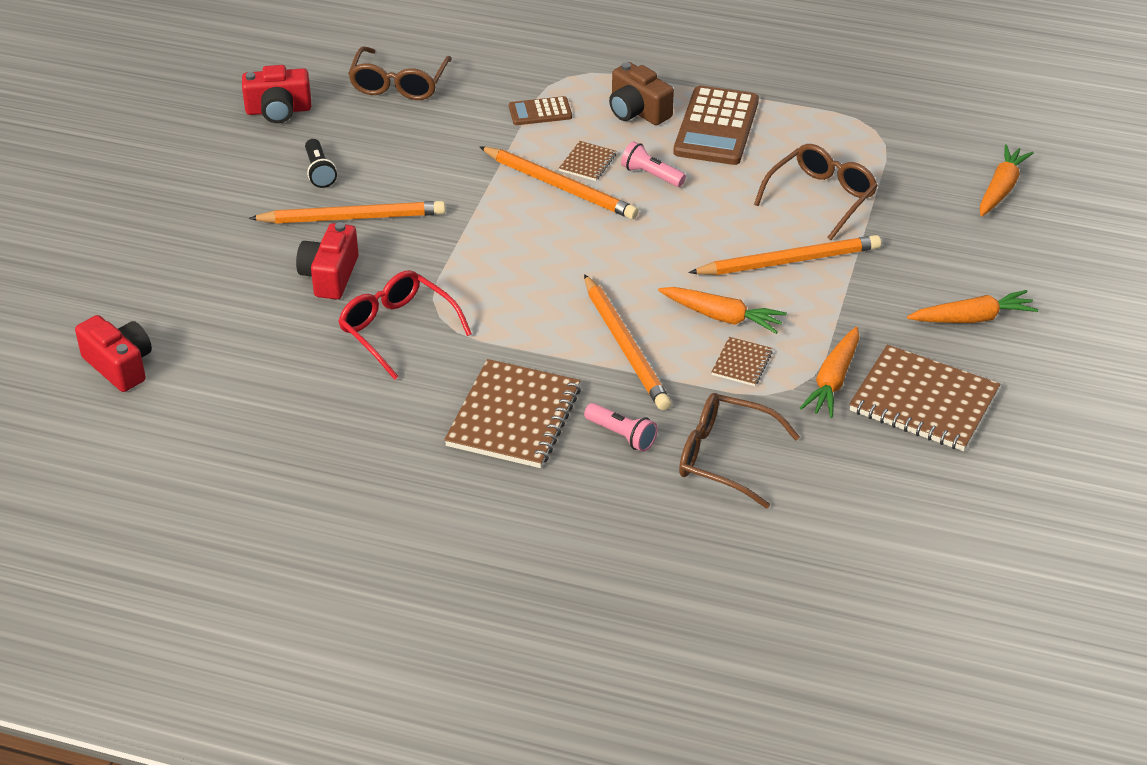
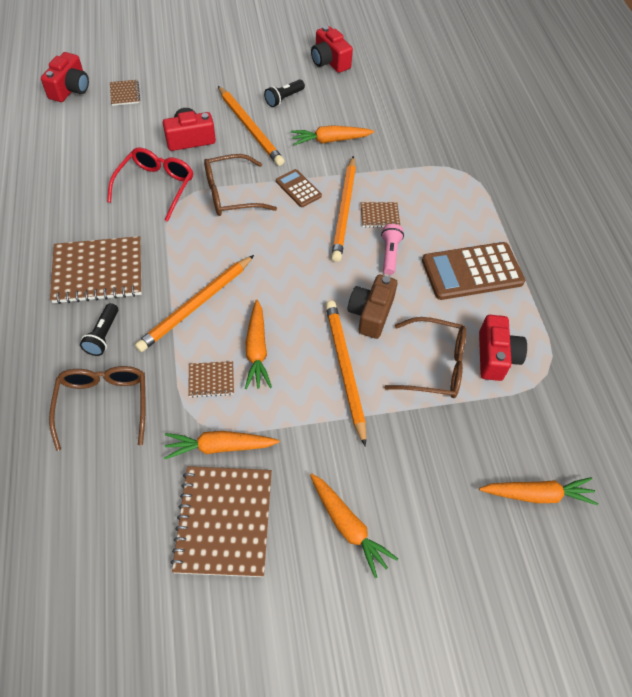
camera: 60 degrees right, 15 degrees up
(180, 313) = (125, 94): none -> brown notebook
(399, 84) = (393, 99): brown glasses -> brown glasses (231, 194)
(431, 158) = (330, 140): none -> orange carrot
(540, 112) = (416, 173): brown calculator -> brown calculator (298, 188)
(621, 435) = (103, 335): pink flashlight -> black flashlight
(637, 111) = (456, 221): brown camera -> brown camera (371, 314)
(788, 261) = (344, 369): orange pencil -> orange pencil turned 150 degrees counterclockwise
(835, 154) = (495, 356): none -> red camera

